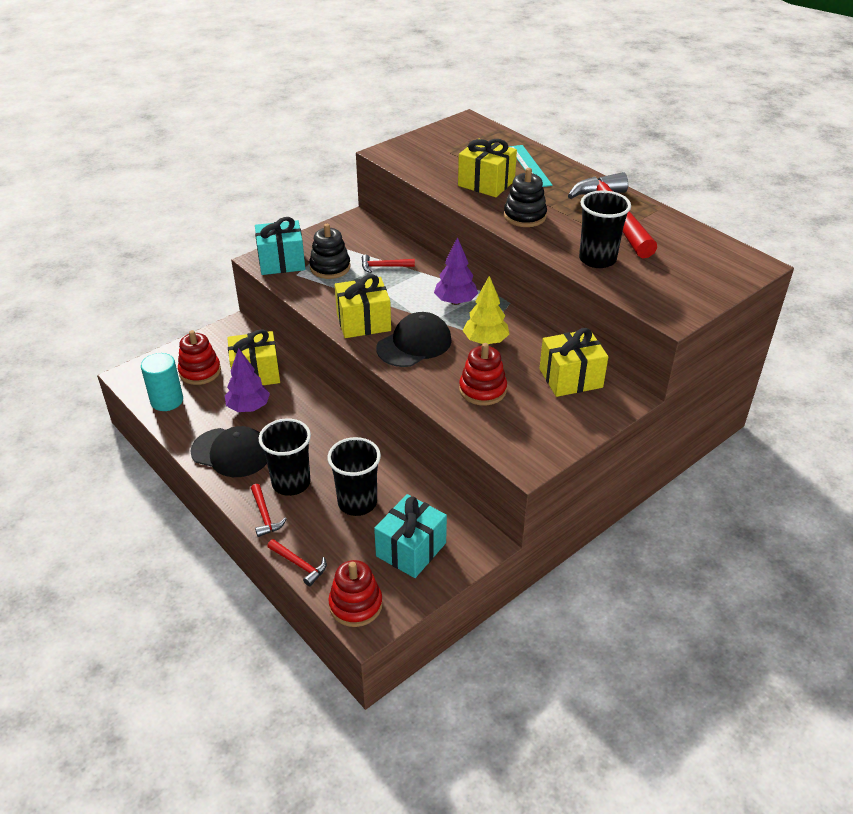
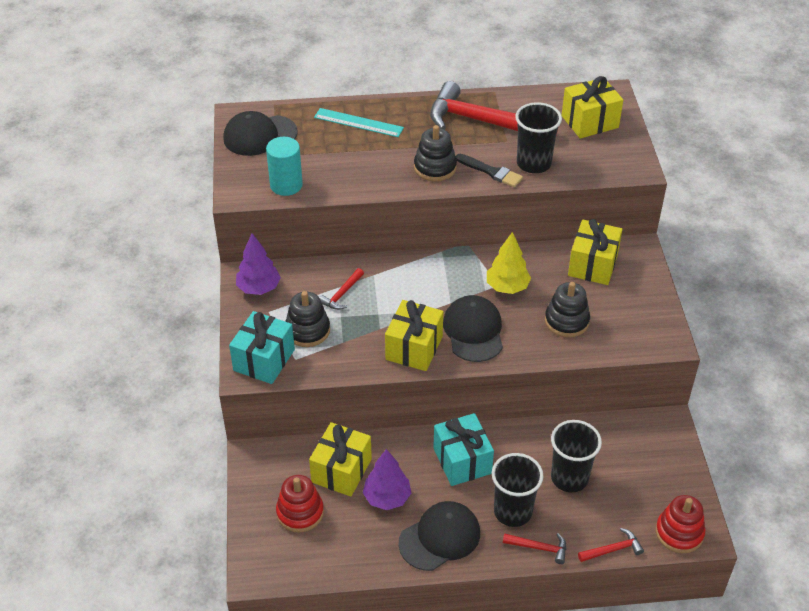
camera: 55 degrees left, 5 degrees up
(167, 401) = (323, 557): turquoise cylinder -> turquoise cylinder (286, 185)
(411, 549) = (645, 470): turquoise gift -> turquoise gift (462, 461)
(455, 301) = (437, 276): purple tree -> purple tree (259, 288)
(458, 136) = (259, 135): none -> black cap
(482, 390) = (566, 321): red stacking toy -> black stacking toy
(486, 183) = (360, 161): yellow gift -> yellow gift (589, 121)
(557, 243) = (491, 172): none -> black brush

